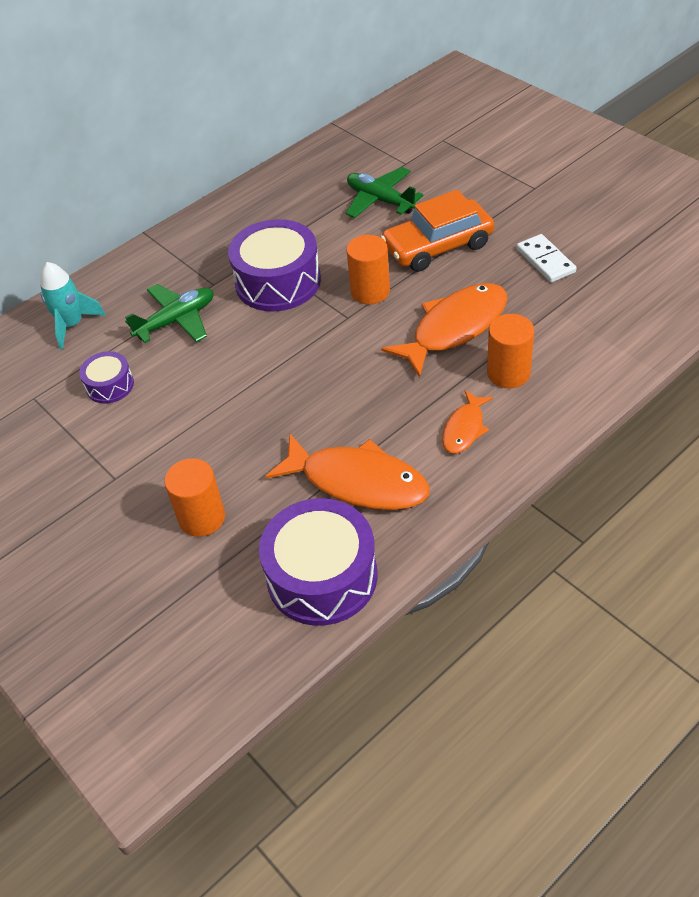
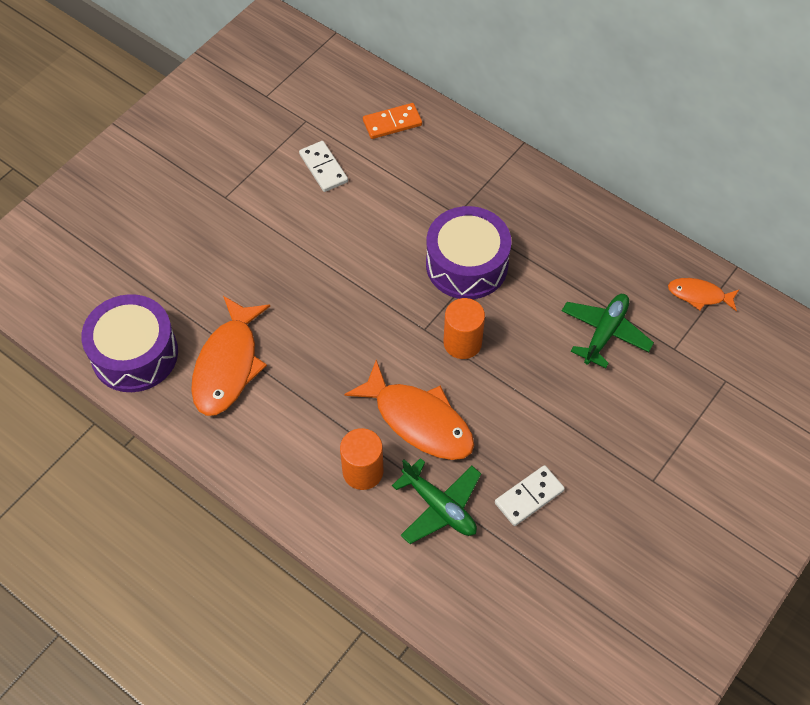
camera: 75 degrees right, 10 degrees up
(72, 325) = (392, 123): turquoise rocket -> orange domino
(110, 385) = (323, 168): purple drum -> white domino
(176, 321) = (405, 196): green plane -> green plane (439, 507)
(202, 518) = (188, 263): orange cylinder -> none
(438, 246) = (538, 394): orange car -> none
(464, 428) = (291, 440): orange fish -> orange fish (699, 295)

